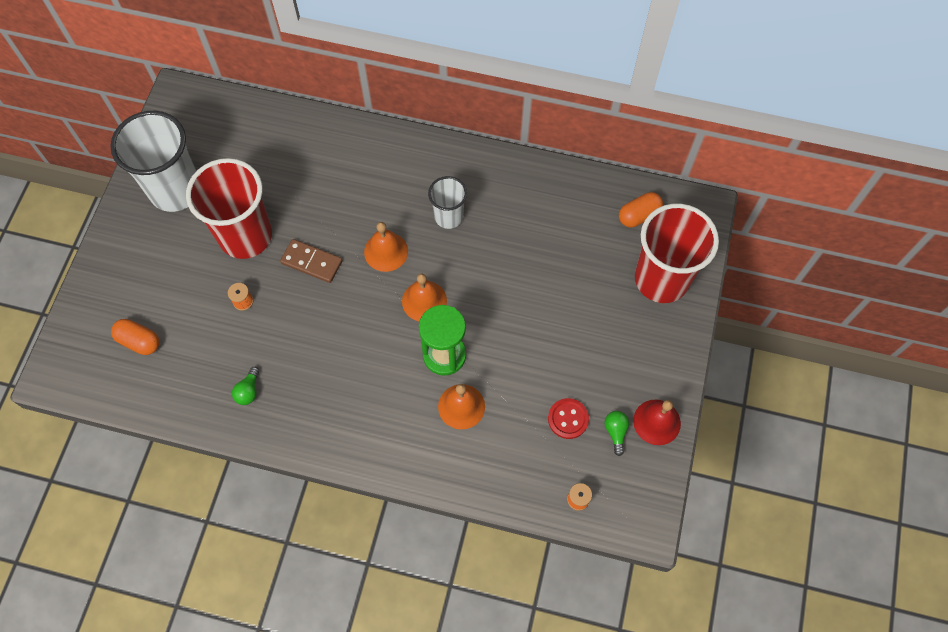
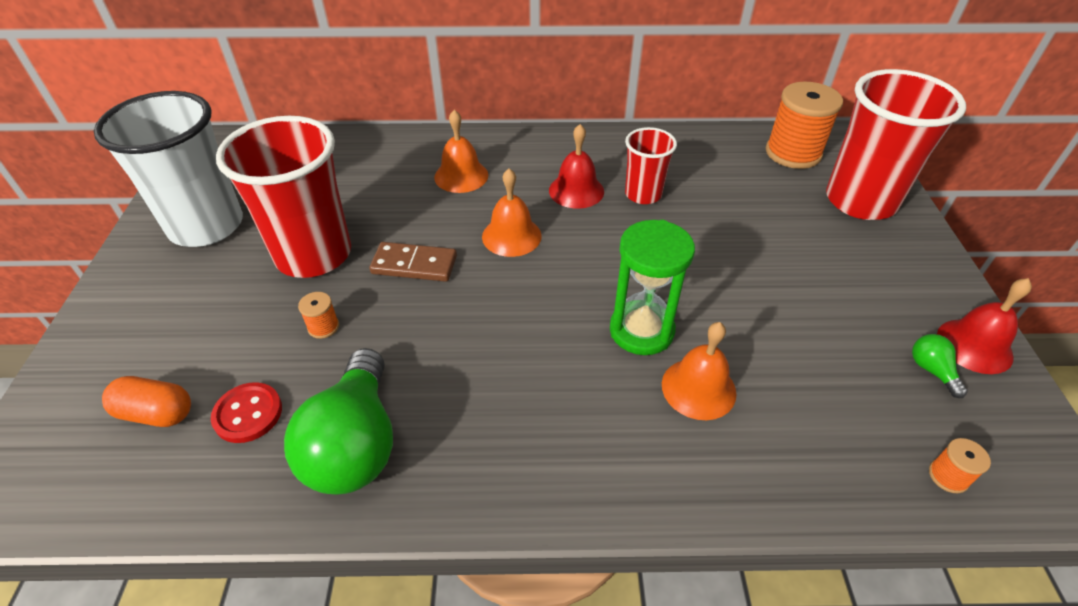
camera: 15 degrees left, 20 degrees down
(248, 391) = (355, 444): green light bulb -> green light bulb, size x2.38
(424, 301) = (584, 276): orange bell -> orange bell (461, 176)
(448, 217) = (576, 190): white cup -> red bell
(497, 232) = (643, 194): none -> red cup
(568, 419) = (857, 369): red button -> red button (248, 414)
(638, 215) = (793, 153): orange capsule -> orange spool

